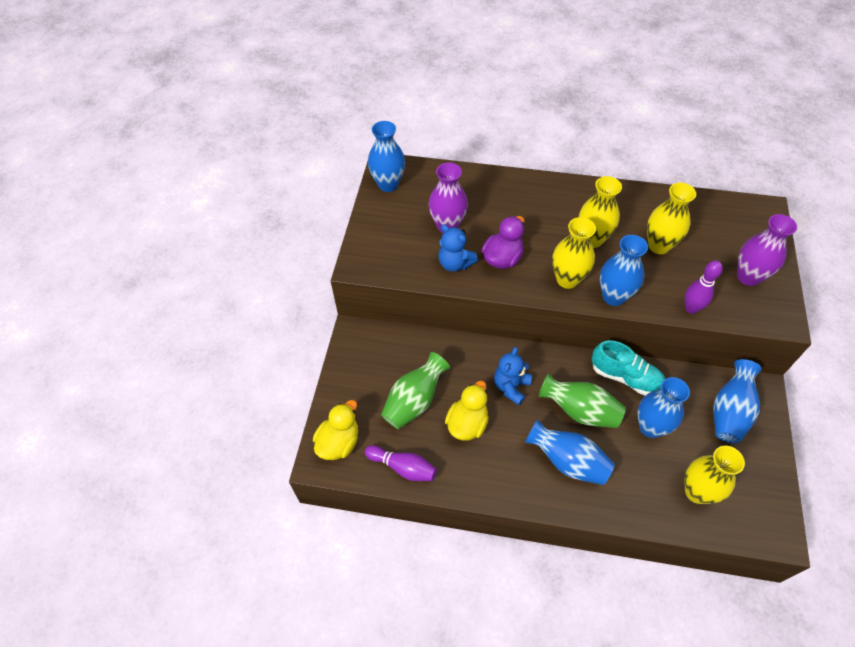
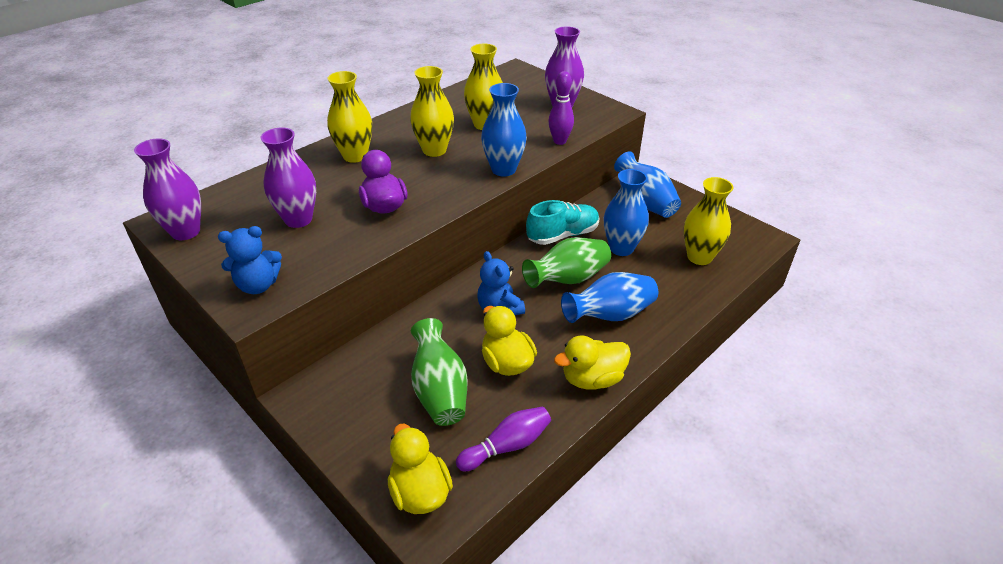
camera: 55 degrees left, 15 degrees down
(388, 184) = (185, 232): blue vase -> purple vase
(455, 263) = (348, 237): blue teddy bear -> blue teddy bear (258, 285)
(496, 485) = (592, 379): none -> yellow duck
(567, 279) = (456, 183): yellow vase -> yellow vase (355, 156)

